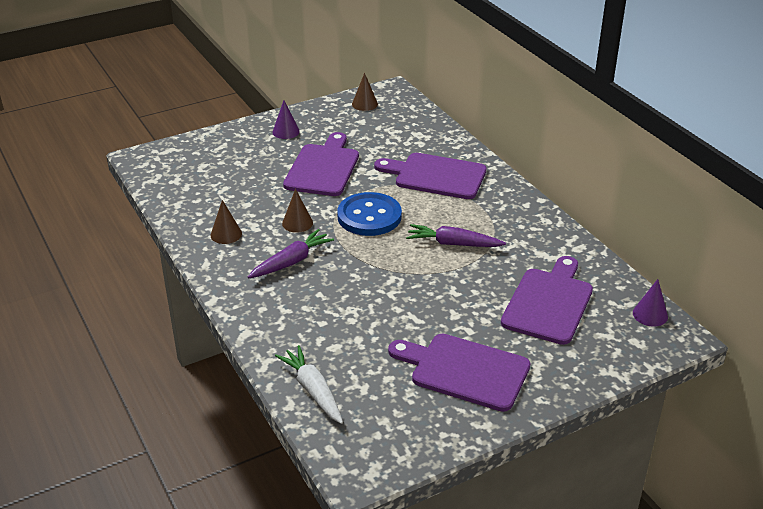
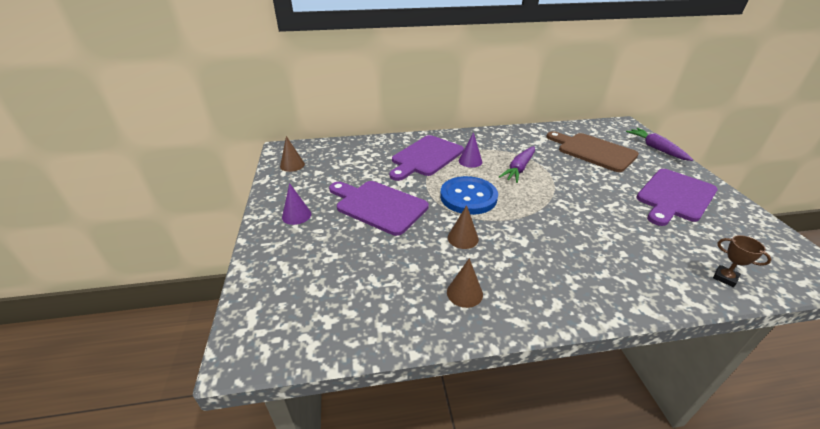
camera: 70 degrees left, 0 degrees up
(291, 261) = (526, 254): purple carrot -> purple carrot (656, 148)
(313, 390) = (725, 278): white carrot -> brown trophy
(549, 303) = (593, 151): purple cutting board -> brown cutting board
(650, 314) = (604, 126): purple cone -> purple cone (470, 161)

